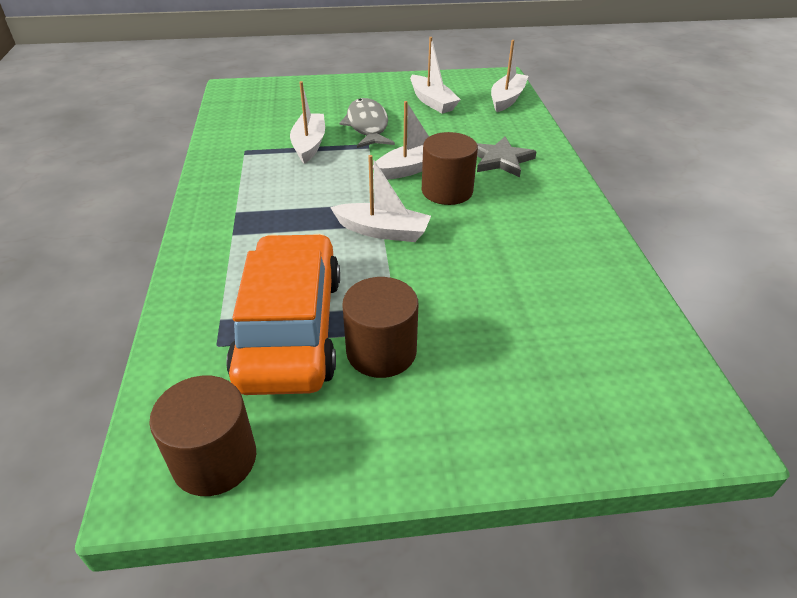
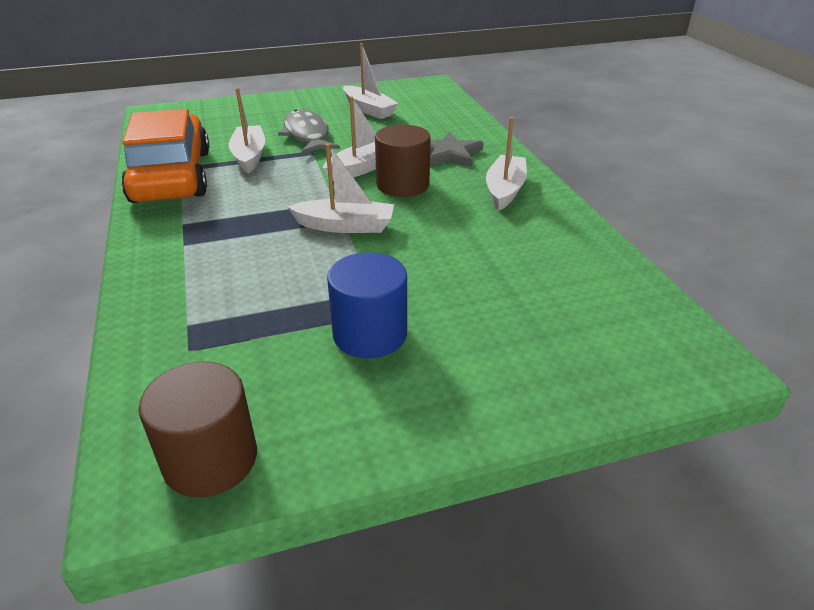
camera: 10 degrees left, 5 degrees down
(291, 328) = (268, 324): orange car -> orange car (172, 176)
(381, 351) = (370, 334): brown cylinder -> blue cylinder
(507, 99) = (442, 102): white boat -> white boat (505, 190)

